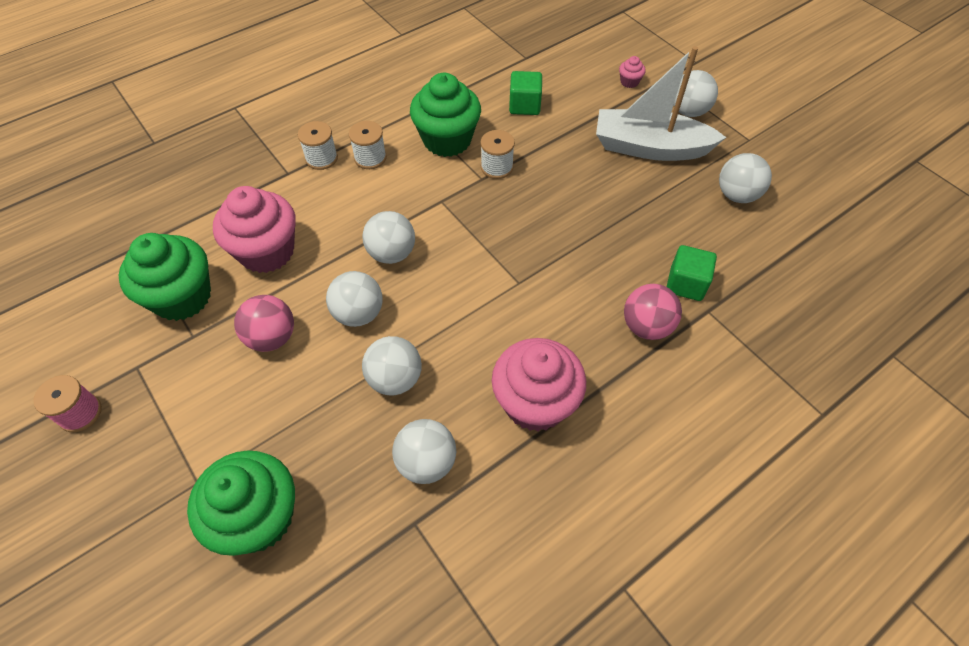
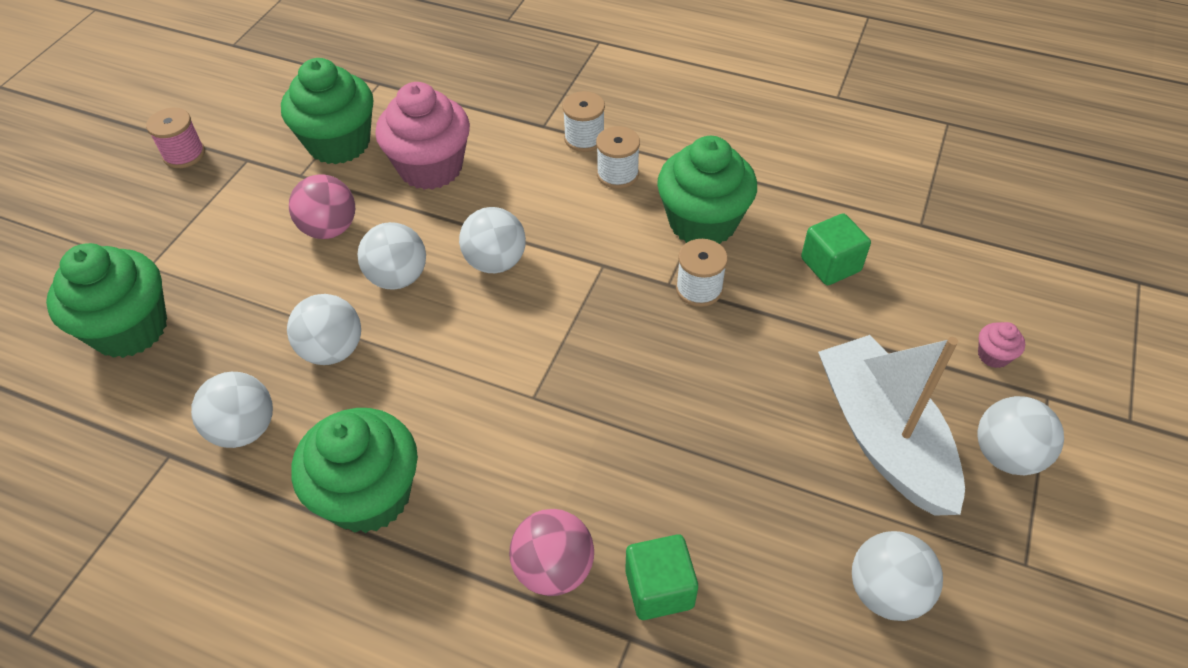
camera: 60 degrees right, 5 degrees down
(535, 403) = (369, 495): pink cupcake -> green cupcake

